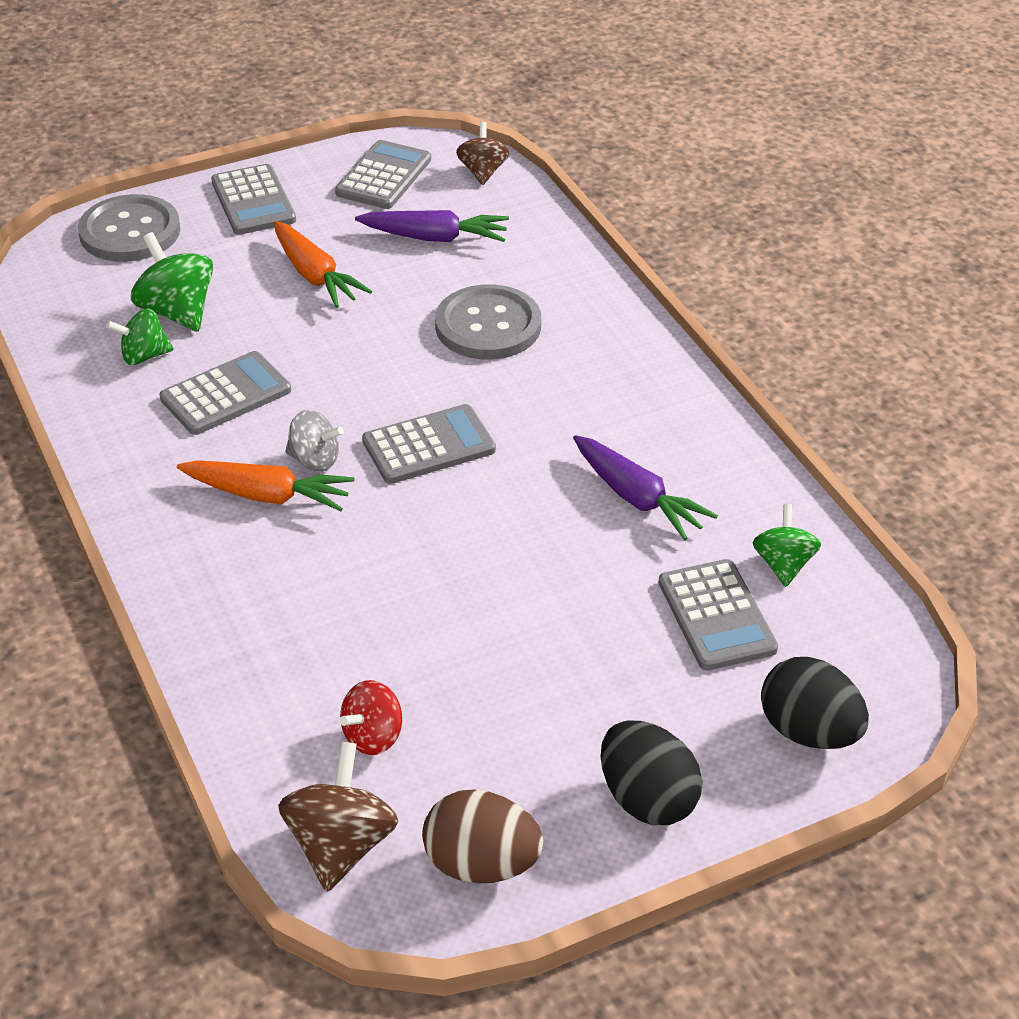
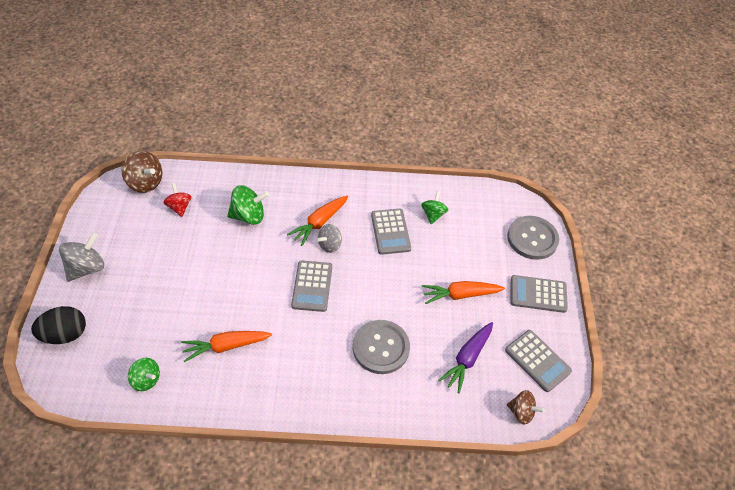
camera: 115 degrees right, 10 degrees up
(177, 312) = (459, 235): green spinning top -> green spinning top (249, 216)
(482, 864) = (106, 213): brown egg -> none
(637, 498) = (226, 346): purple carrot -> orange carrot
(647, 799) = (87, 268): black egg -> grey spinning top
(717, 616) = (142, 337): grey calculator -> none

